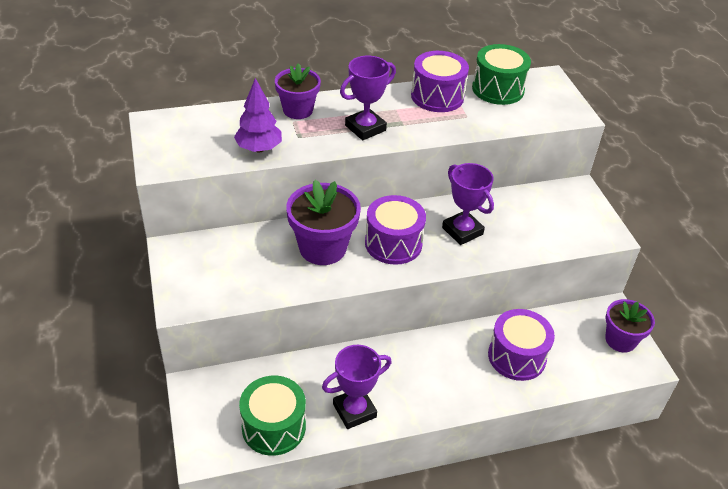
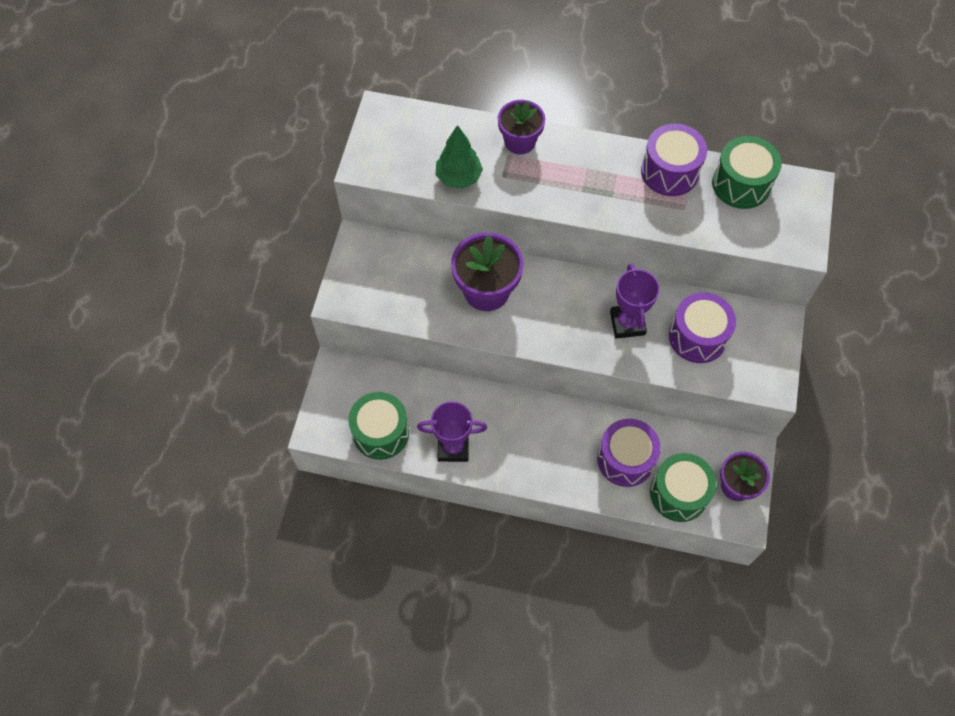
camera: 30 degrees right, 20 degrees up
(259, 148) = (458, 177): purple tree -> green tree
(365, 128) = (572, 188): purple trophy -> none
(393, 243) = (553, 311): purple drum -> purple drum (697, 337)
(580, 365) = (679, 493): none -> green drum

